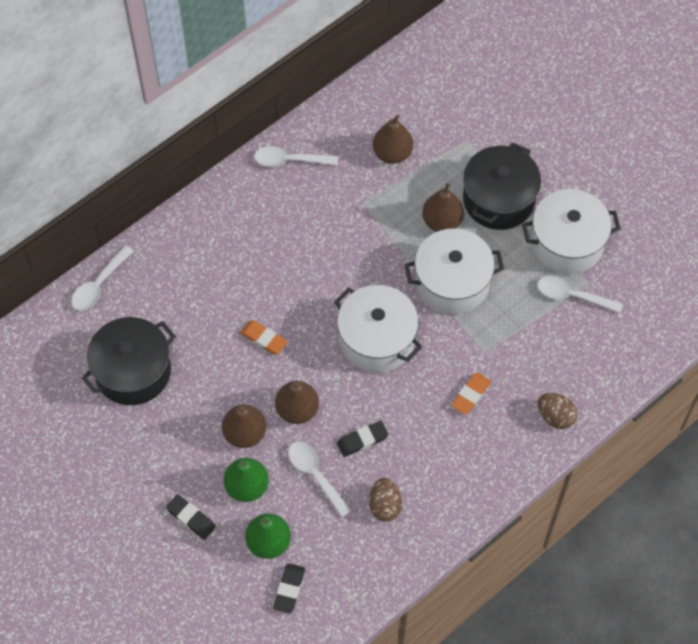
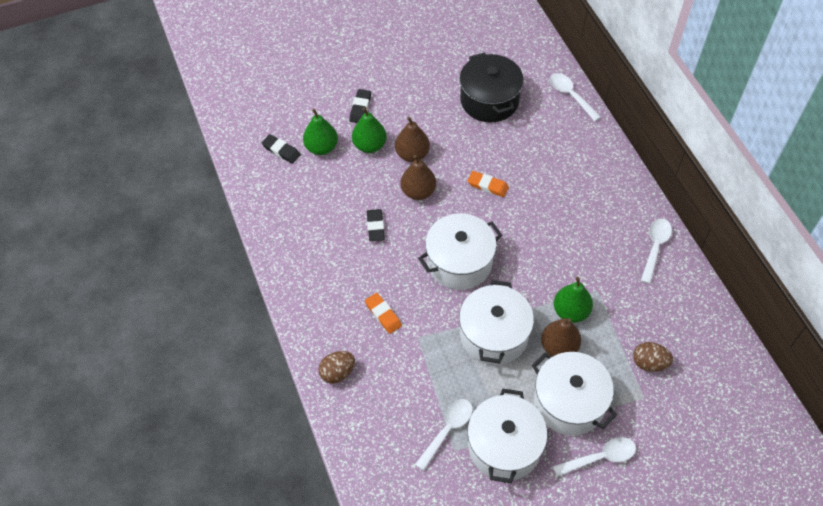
camera: 110 degrees right, 5 degrees down
(191, 518) = (360, 108): black eraser -> black eraser turned 45 degrees counterclockwise
(264, 339) = (487, 186): orange eraser -> orange eraser turned 60 degrees clockwise
(315, 475) = (360, 189): white spoon -> white spoon (600, 457)
(385, 505) = (316, 226): brown egg -> brown egg (649, 363)
(392, 153) = (643, 329): brown pear -> none
(397, 220) = (571, 311): none -> green pear
(498, 199) = (569, 402): black pot -> white pot

